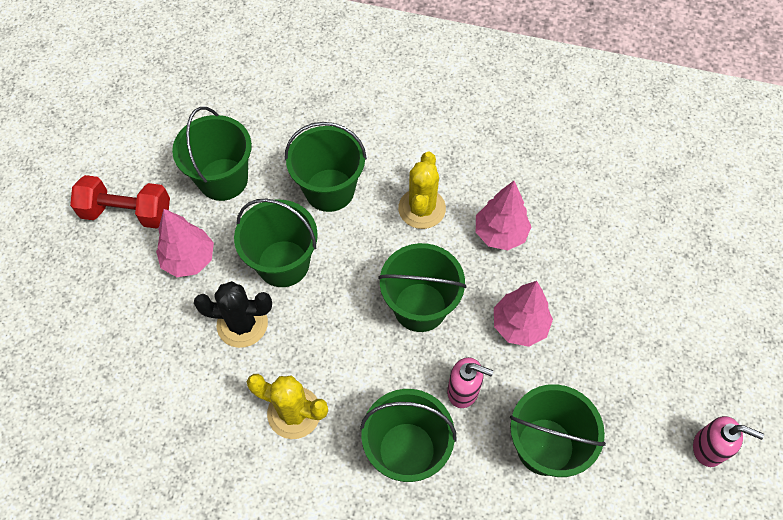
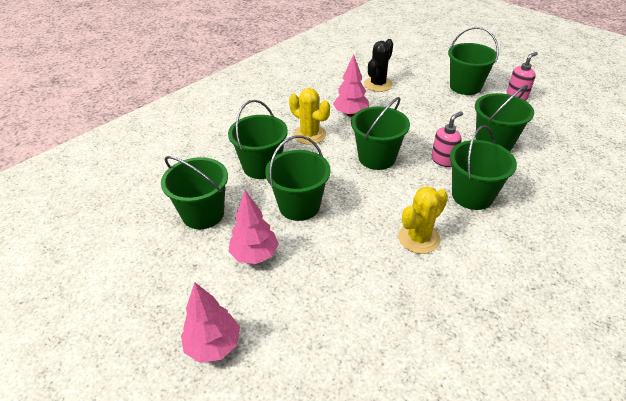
camera: 60 degrees left, 20 degrees down
(127, 212) = (178, 280): red dumbbell -> none
(242, 324) = (332, 242): black cactus -> black cactus (378, 84)
(519, 325) = (413, 127): pink tree -> pink tree (213, 345)
(683, 360) = (465, 87): none -> green bucket

